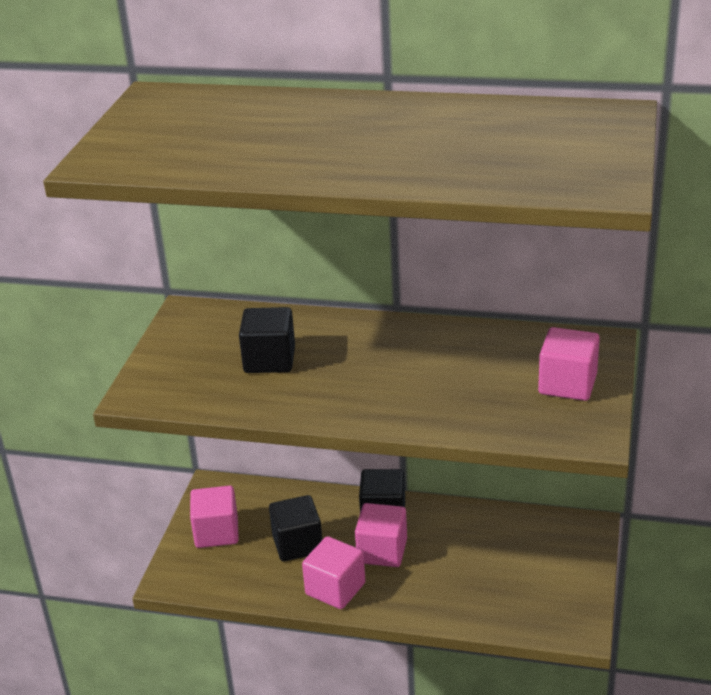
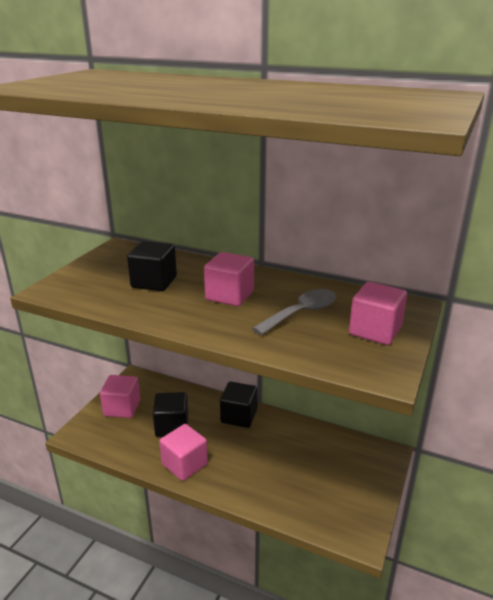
camera: 10 degrees right, 5 degrees down
(382, 551) = (228, 442): pink cube -> pink cube (229, 295)
(475, 374) = (302, 313): none -> grey spoon

